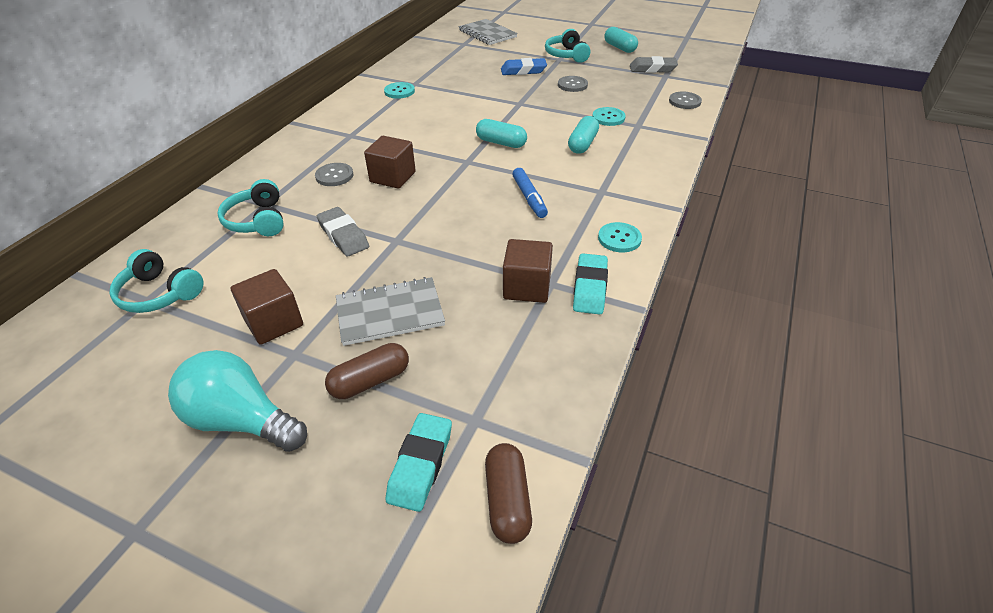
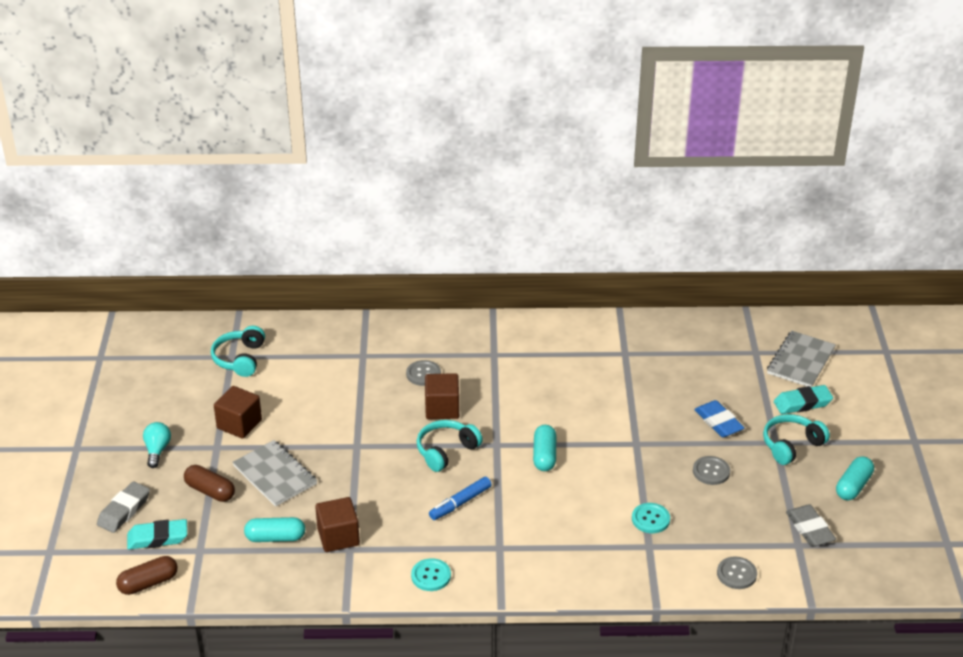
camera: 65 degrees right, 5 degrees down
(242, 420) = (157, 450): turquoise light bulb -> turquoise light bulb, size x0.56
(257, 220) = (340, 362): turquoise headphones -> turquoise headphones (446, 451)
(343, 236) = (346, 415): grey eraser -> grey eraser (124, 510)
(399, 91) = (600, 350): turquoise button -> none
(582, 144) = (580, 513): turquoise capsule -> turquoise capsule (275, 538)
(590, 288) = (355, 573): turquoise eraser -> turquoise eraser (802, 403)

